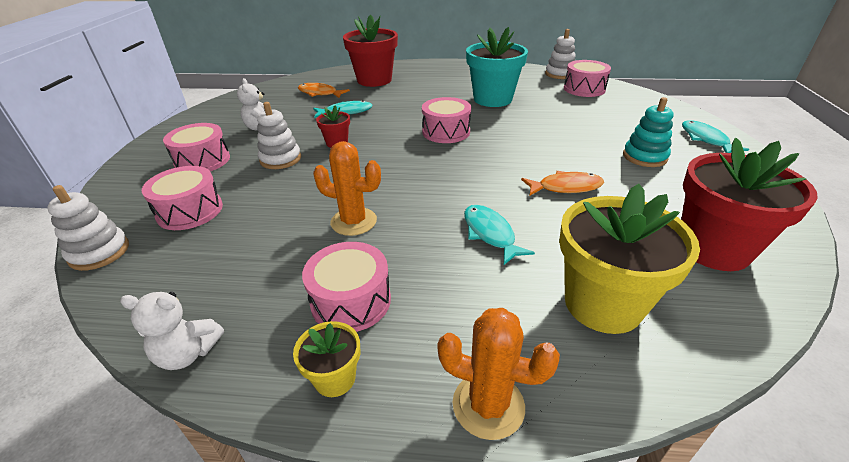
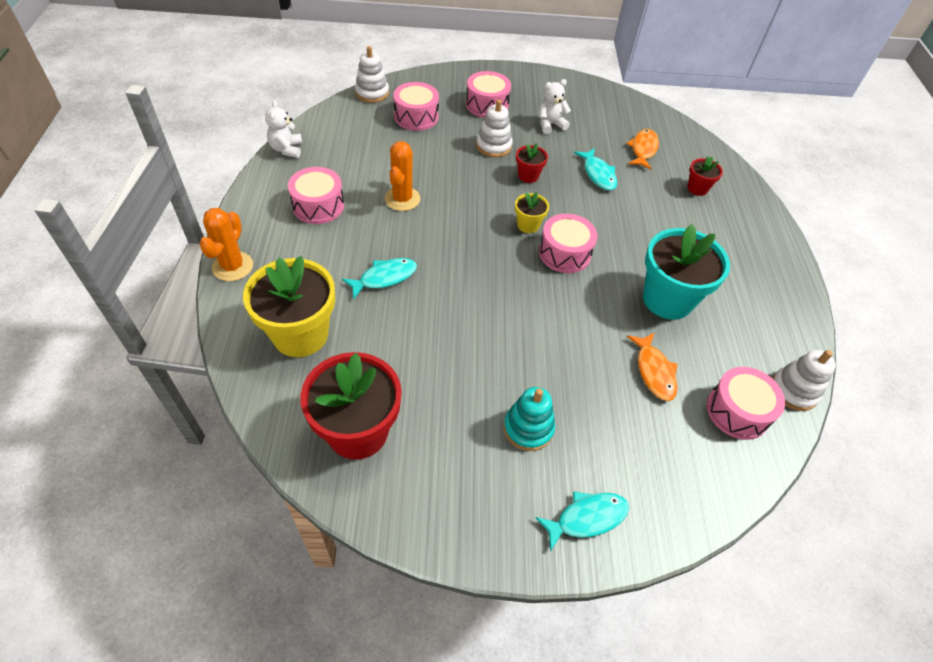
camera: 80 degrees right, 15 degrees up
(335, 378) = (261, 205): yellow flower pot -> yellow flower pot (528, 225)
(374, 80) = (697, 188): red flower pot -> red flower pot, size x0.48
(565, 187) = (457, 340): orange fish -> orange fish (654, 371)

